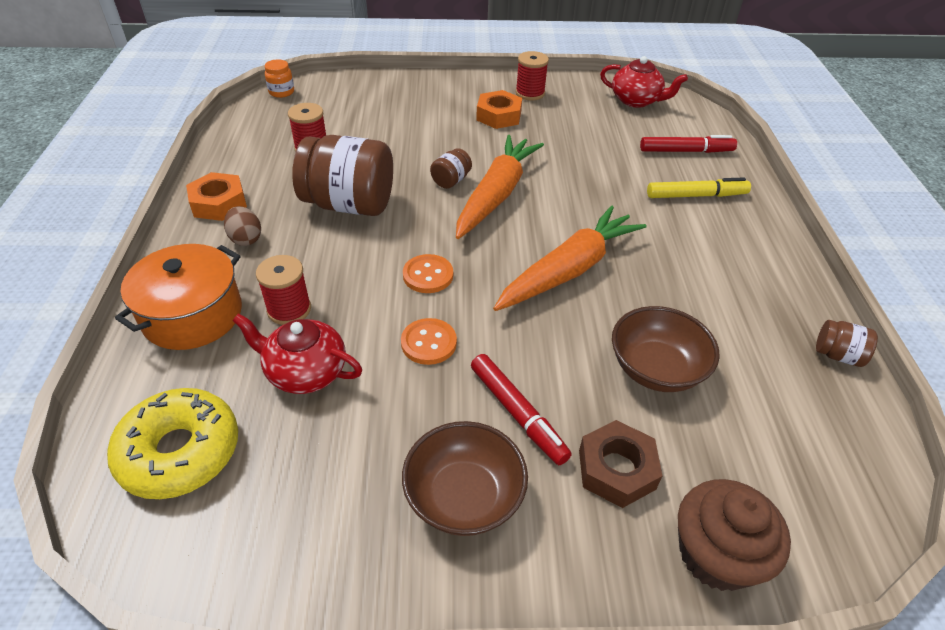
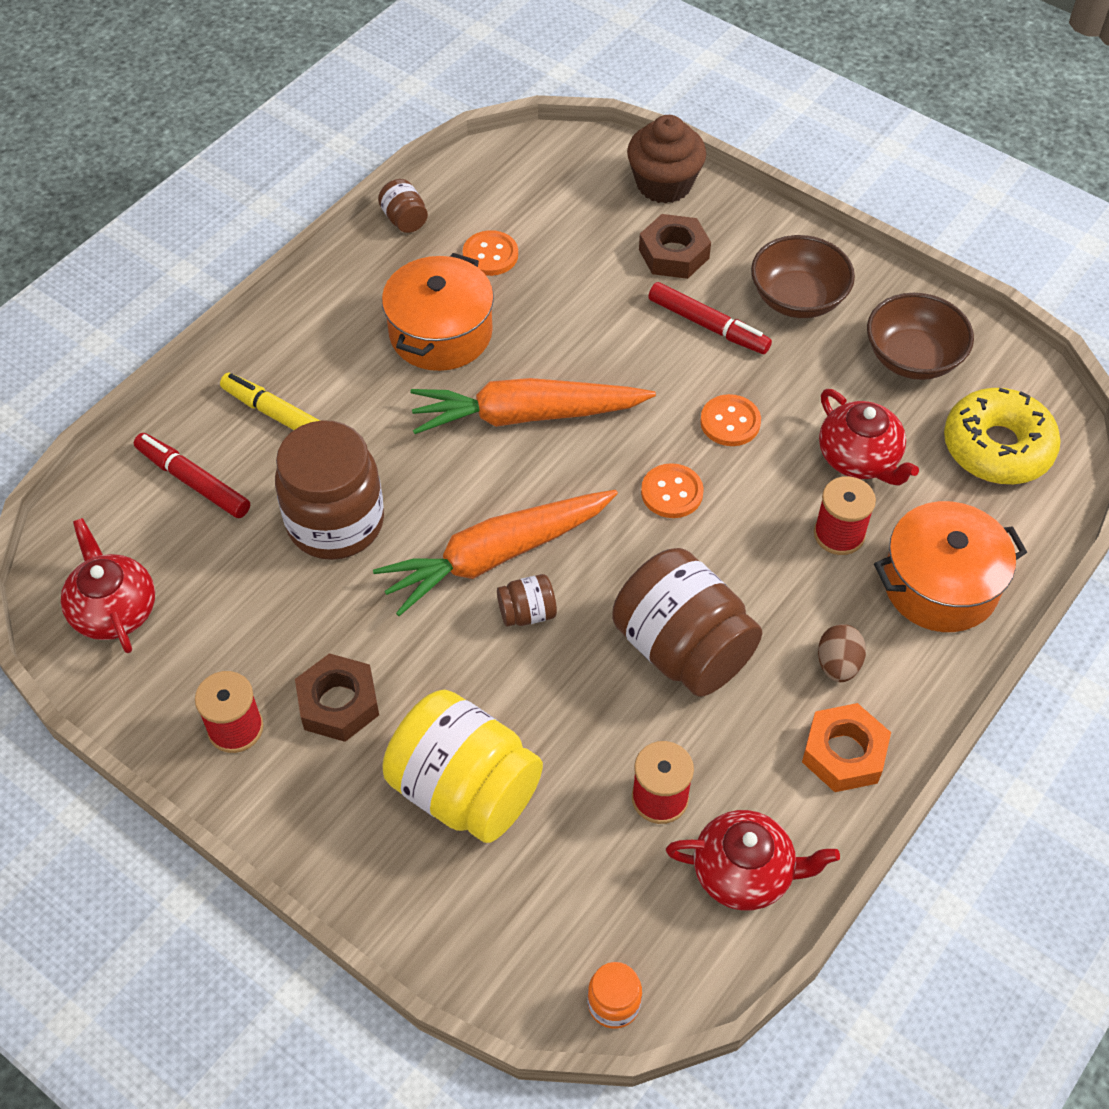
camera: 140 degrees left, 10 degrees up
(248, 144) = (744, 872): none -> red teapot
(409, 116) = (464, 790): none -> yellow jar
(498, 116) = (338, 703): orange nut -> brown nut
(517, 413) = (708, 326): red marker -> red marker turned 120 degrees clockwise
(595, 169) = (335, 523): none -> brown jar
(656, 369) = (561, 292): brown bowl -> brown bowl (912, 358)
(689, 288) = (441, 333): none -> orange pot
(743, 366) = (490, 255): none -> orange button

